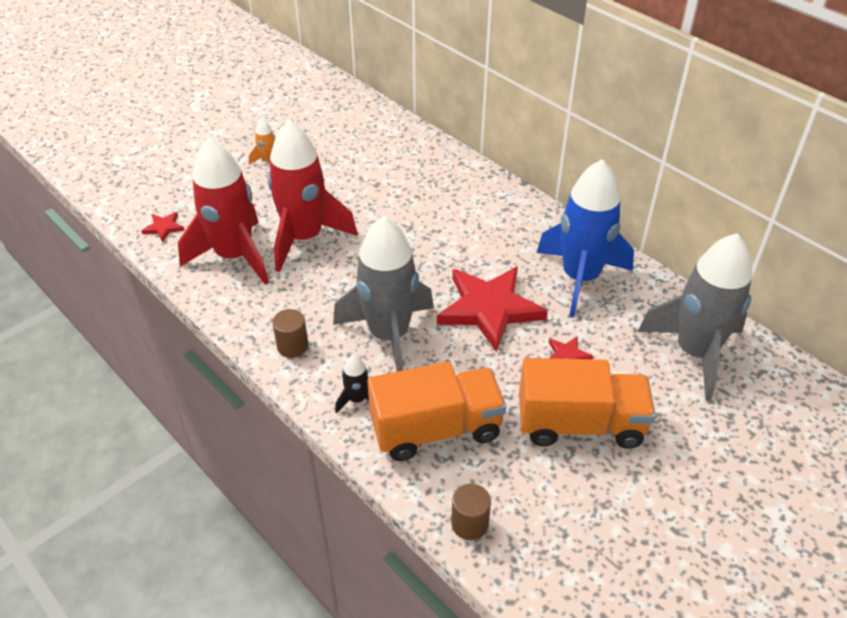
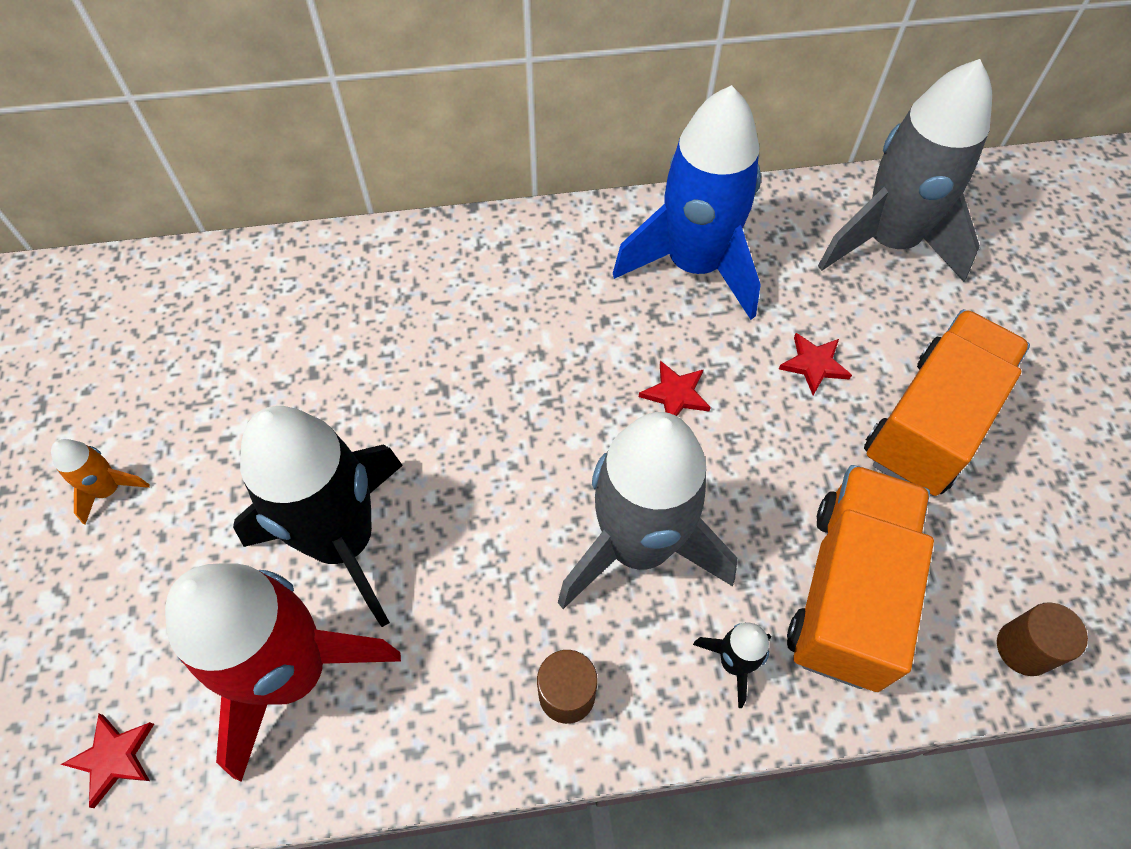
camera: 55 degrees left, 15 degrees up
(304, 238) = (343, 541): red rocket -> black rocket
(489, 308) = (675, 394): red star -> red star, size x0.42

